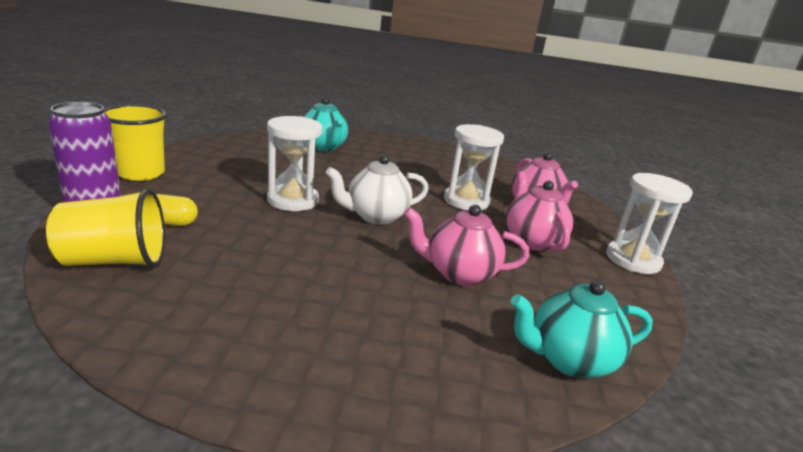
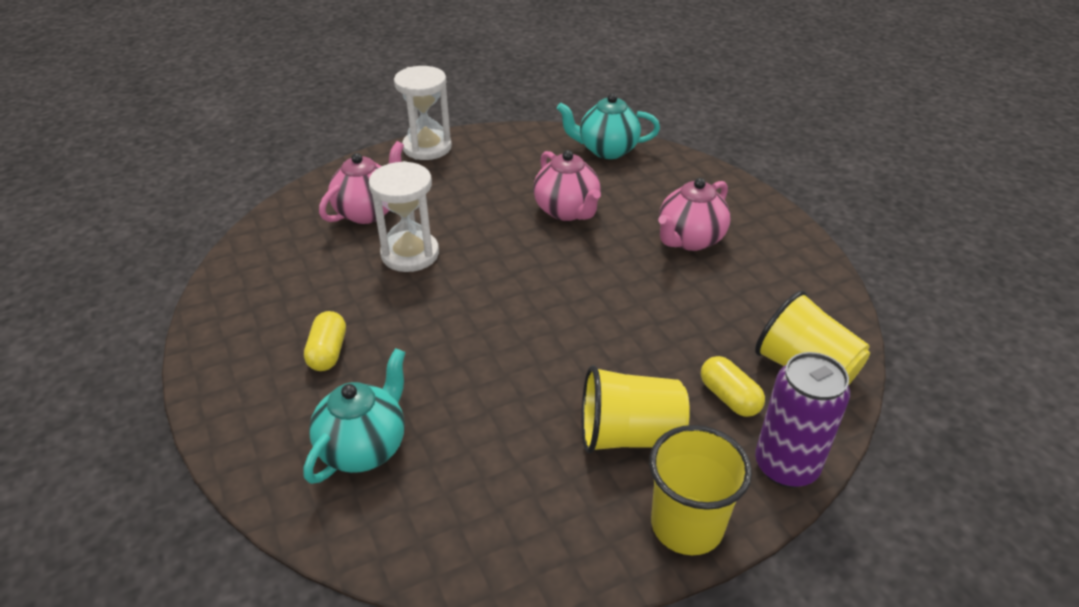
camera: 120 degrees left, 15 degrees up
(211, 187) = (629, 435): none -> yellow cup
(293, 200) = (572, 357): white hourglass -> none
(376, 216) = (529, 289): white teapot -> none
(400, 160) = (328, 352): none -> yellow capsule
(532, 240) = (456, 196): pink teapot -> pink teapot (689, 240)
(569, 360) = (607, 150): turquoise teapot -> turquoise teapot turned 135 degrees clockwise

